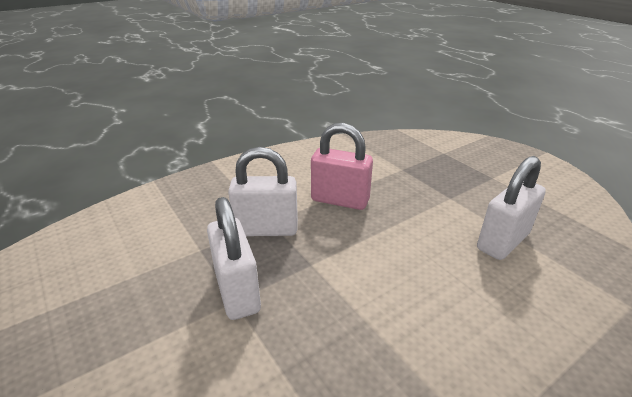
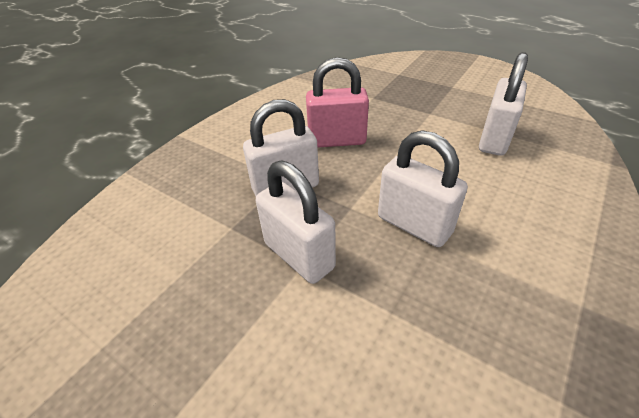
camera: 20 degrees left, 10 degrees up
(359, 299) = (414, 225): none -> white padlock

